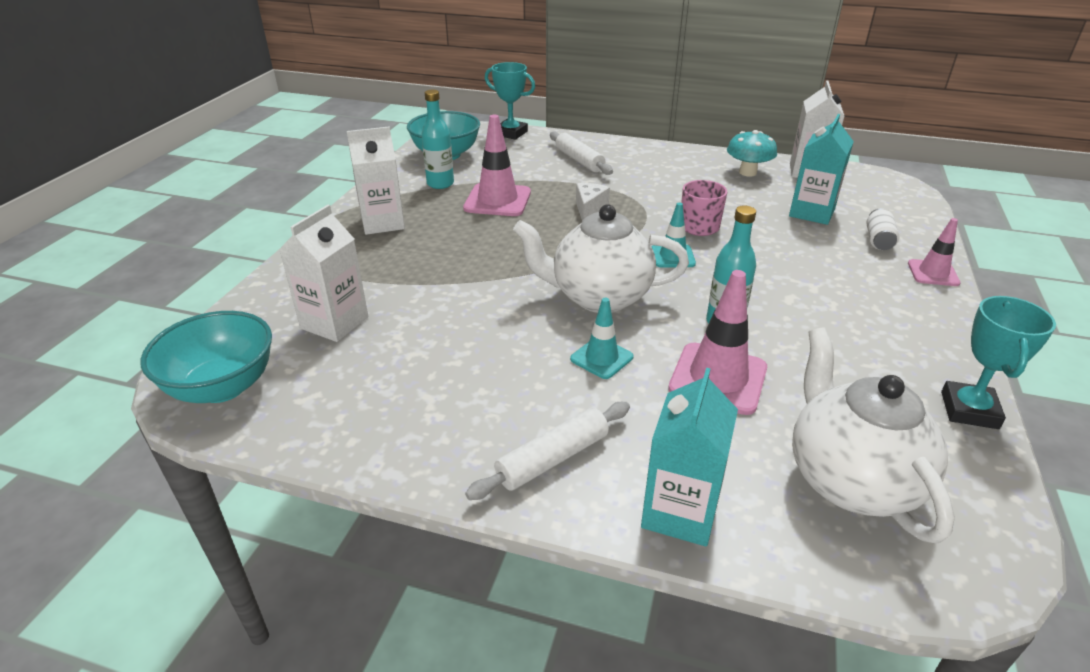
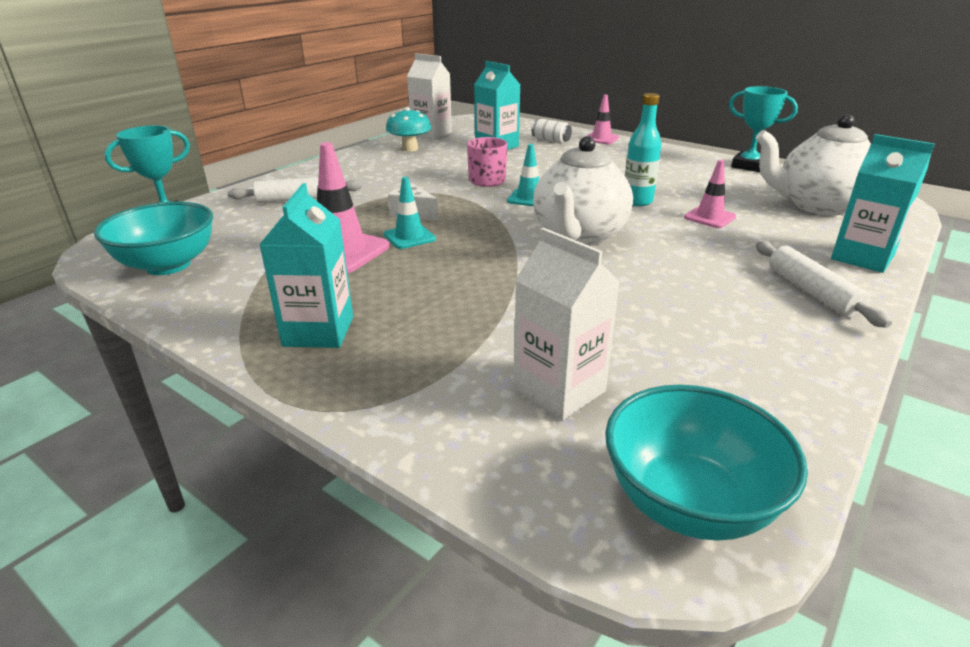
camera: 70 degrees left, 5 degrees down
(382, 223) = (318, 331): white carton -> turquoise carton
(440, 184) = (252, 279): turquoise bottle -> none
(601, 358) = (674, 251): turquoise traffic cone -> turquoise traffic cone (409, 237)
(718, 378) = (709, 217): pink traffic cone -> pink traffic cone, size x0.59

